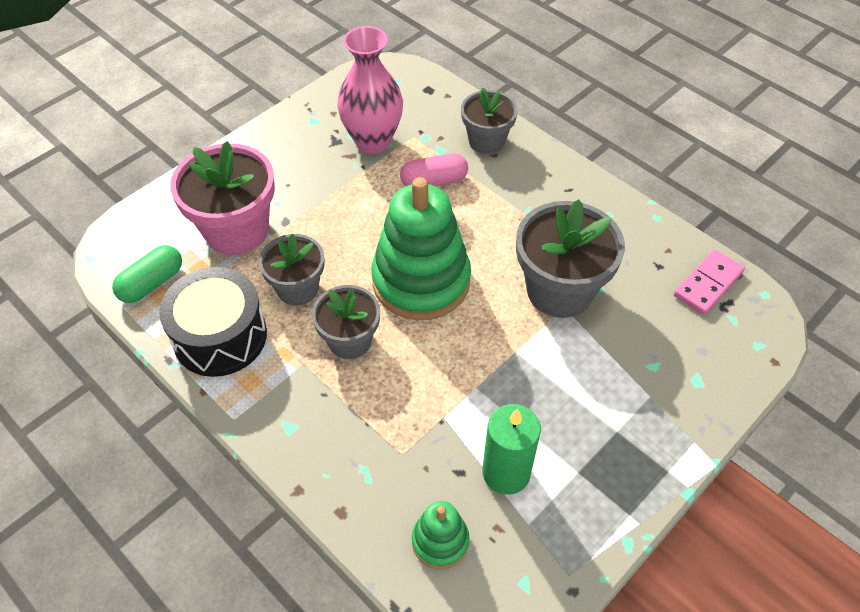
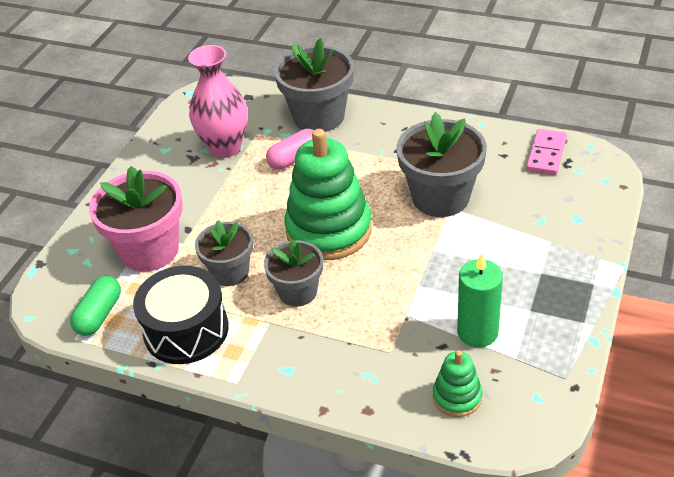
camera: 20 degrees left, 10 degrees down
(486, 141) = (319, 116): grey flower pot -> grey flower pot, size x1.61

